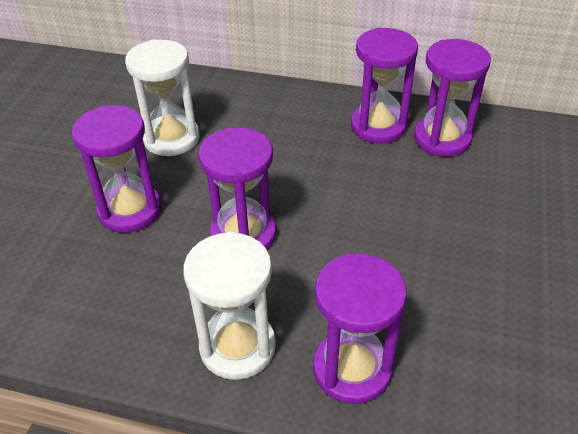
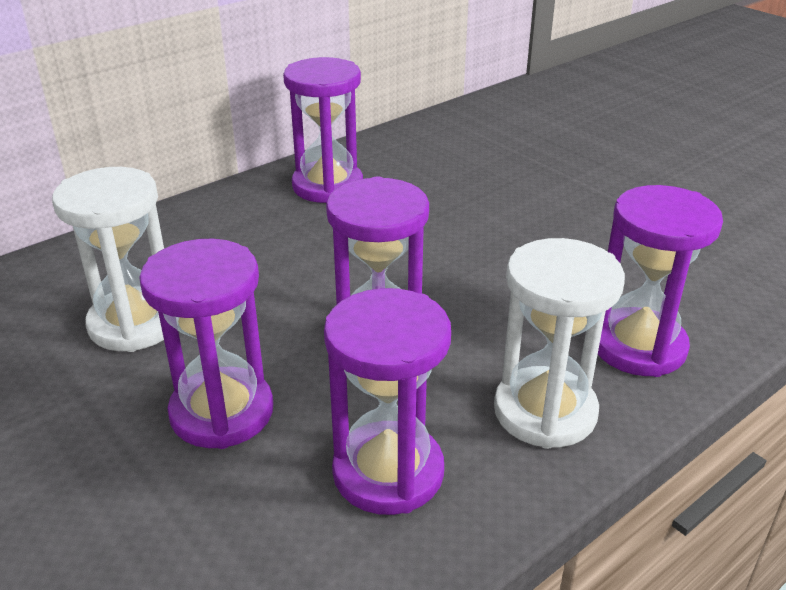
camera: 55 degrees left, 10 degrees down
(442, 139) = (394, 164): purple hourglass -> purple hourglass (388, 472)

